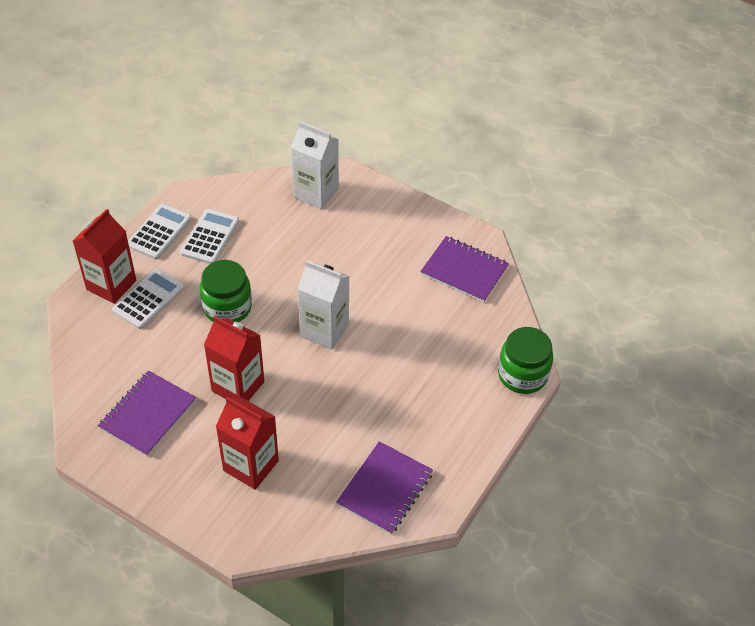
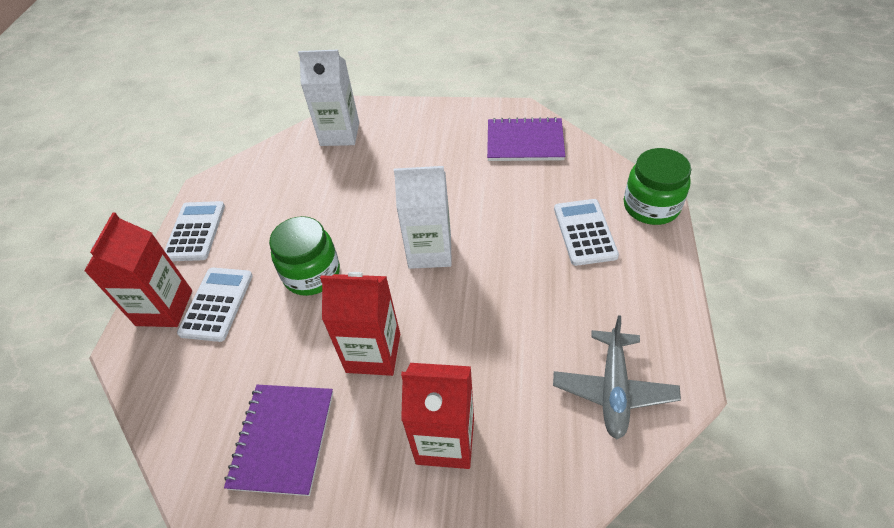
camera: 20 degrees left, 0 degrees up
(210, 237) = (254, 214): white calculator -> white calculator (584, 232)
(385, 489) = (613, 389): purple notebook -> grey plane

